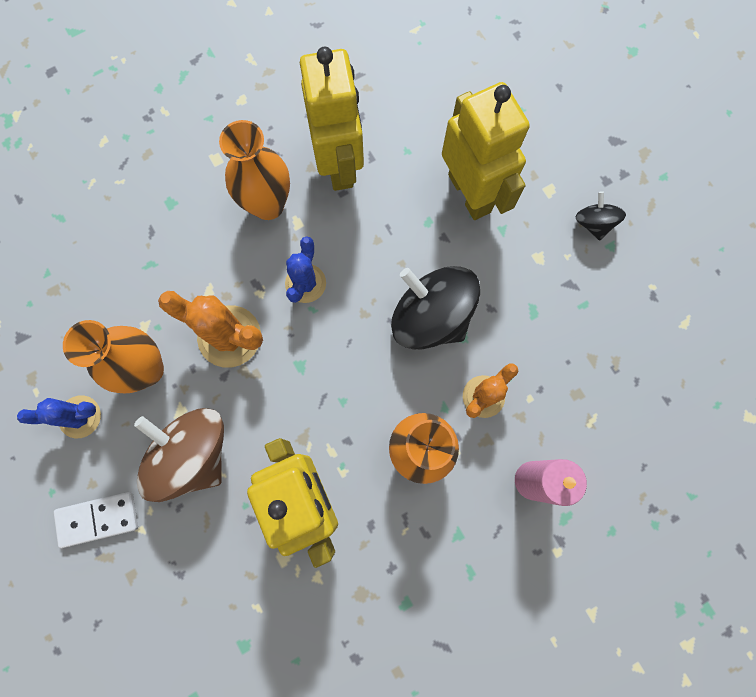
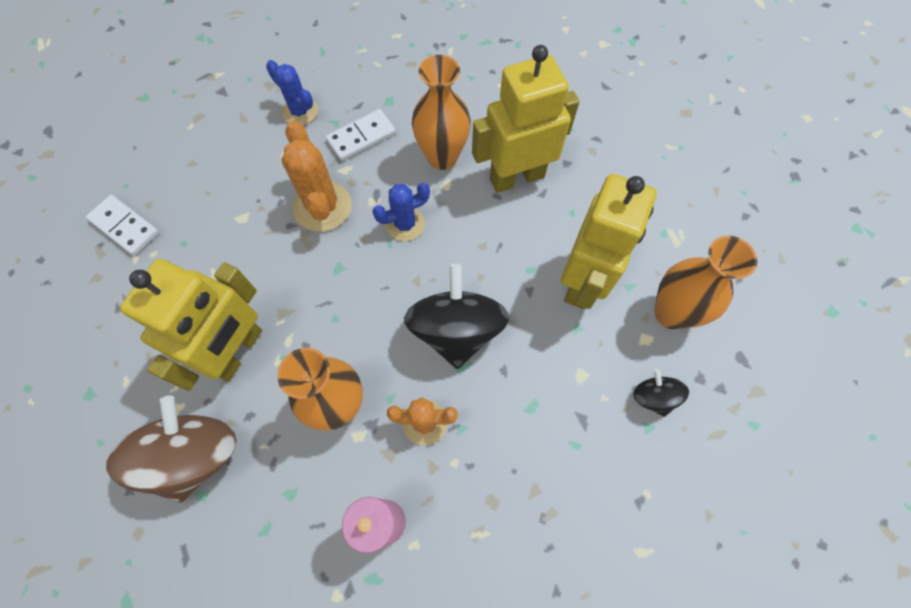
camera: 50 degrees right, 10 degrees down
(80, 416) = (191, 162): blue cactus -> blue cactus (300, 111)
(146, 369) = (256, 175): orange vase -> orange vase (671, 313)
(187, 253) = (361, 137): none -> white domino
(193, 454) = (215, 249): brown spinning top -> brown spinning top (194, 455)
(339, 164) = (516, 177): yellow robot -> yellow robot turned 150 degrees counterclockwise
(593, 223) = (653, 397): black spinning top -> black spinning top turned 60 degrees counterclockwise

